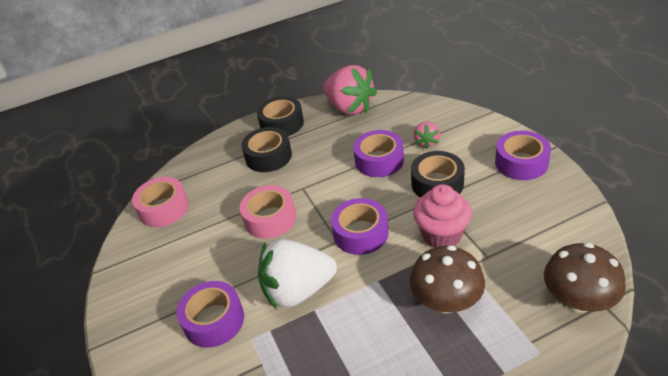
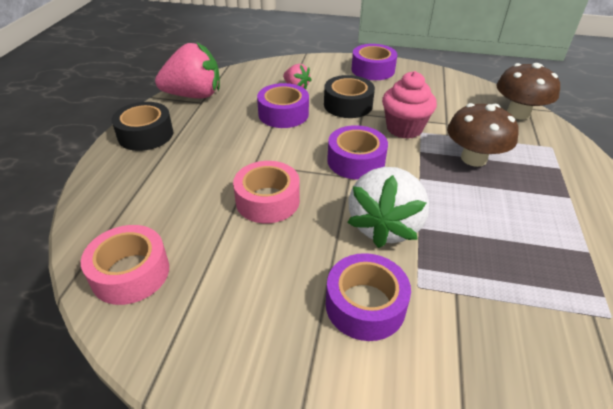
camera: 60 degrees left, 0 degrees up
(268, 156) = (178, 162): black tape -> none

